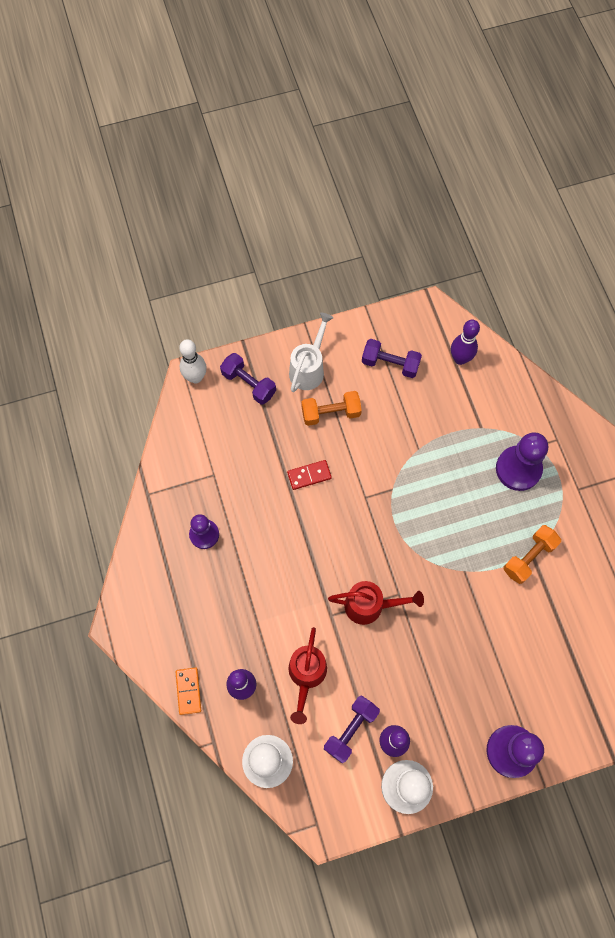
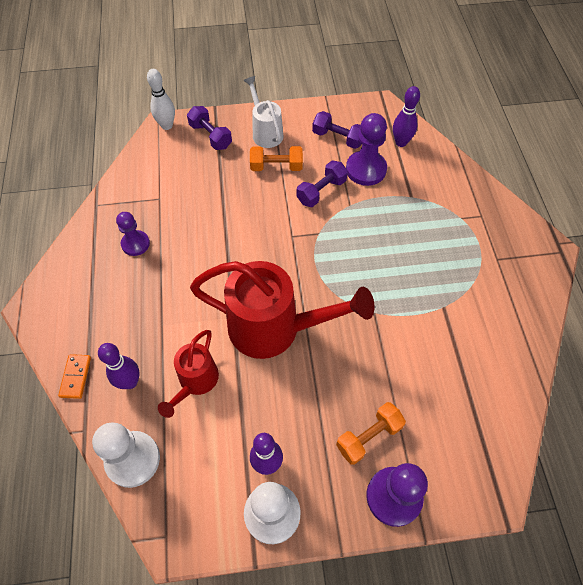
camera: 10 degrees right, 10 degrees down
(309, 369) = (265, 132): white watering can -> white watering can turned 60 degrees counterclockwise
(309, 475) = (244, 211): red domino -> none
(351, 729) = (227, 443): purple dumbbell -> purple dumbbell (321, 191)
(370, 606) = (274, 328): red watering can -> red watering can, size x1.85
(518, 469) = (441, 234): purple pawn -> purple pawn (366, 169)
(529, 557) = (440, 310): orange dumbbell -> orange dumbbell (369, 437)

